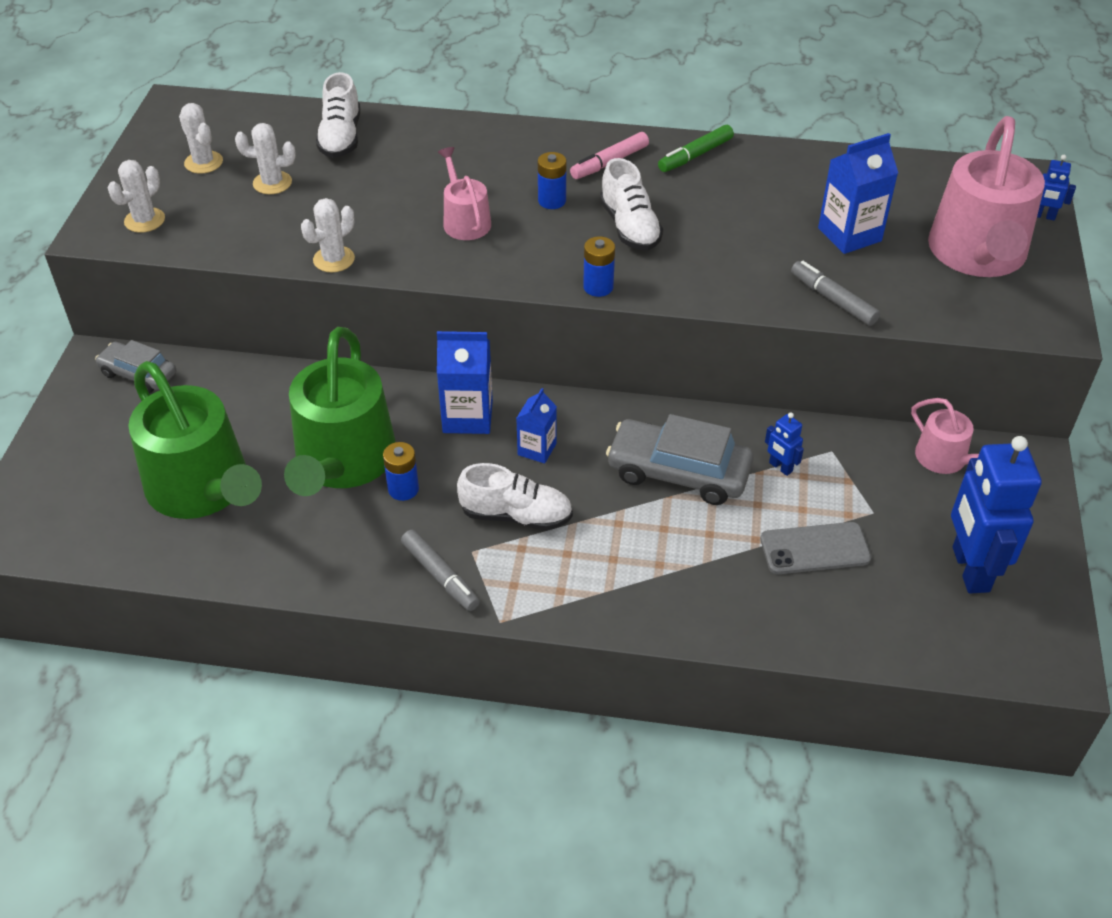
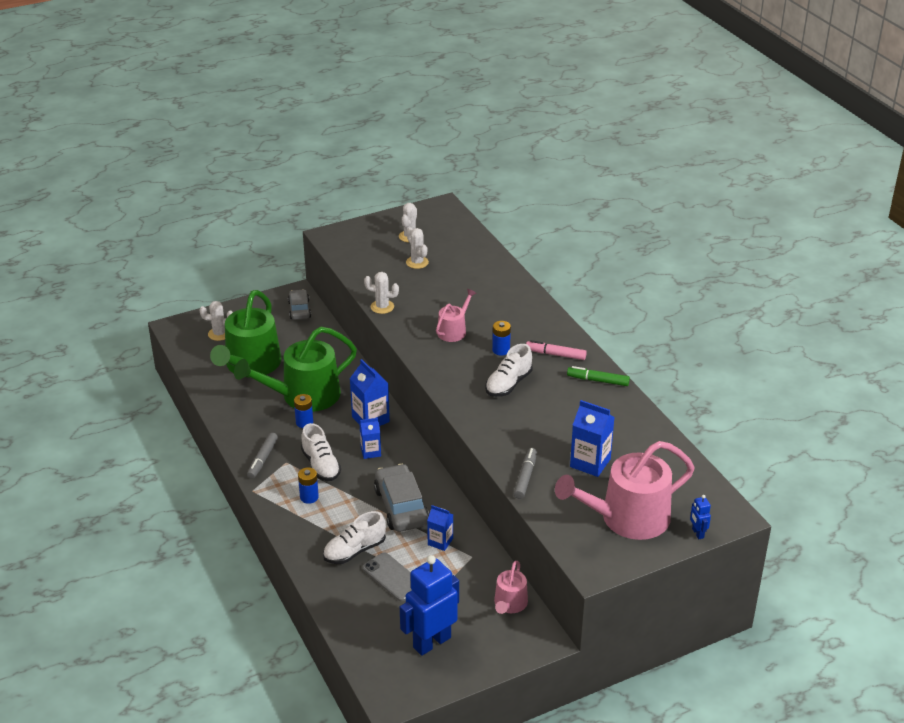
camera: 55 degrees right, 10 degrees down
(144, 220) = (351, 243): white cactus -> white cactus (219, 334)
(341, 137) = (475, 264): white shoe -> white shoe (355, 551)
(598, 287) = (449, 394): blue battery -> blue battery (309, 497)
(780, 467) = (440, 542): blue robot -> blue carton

